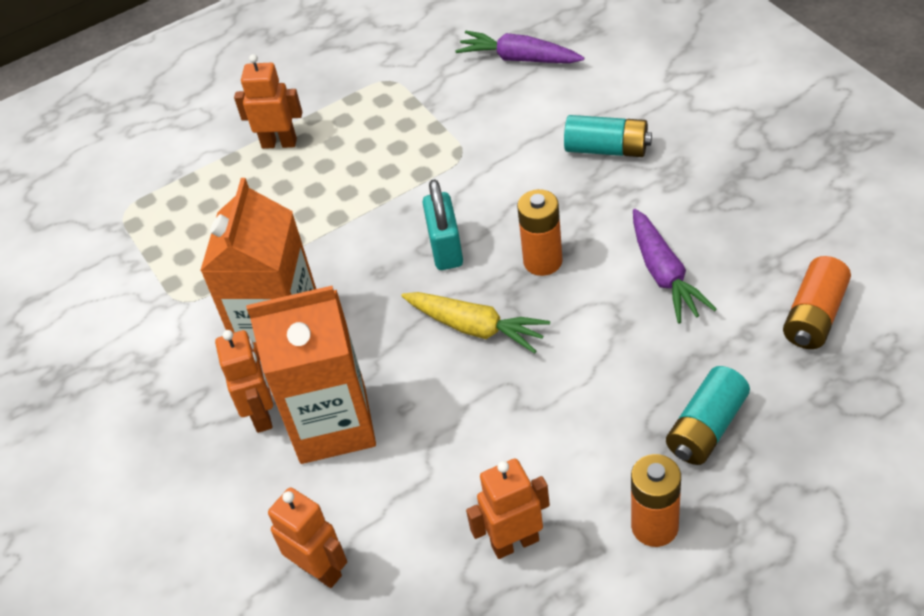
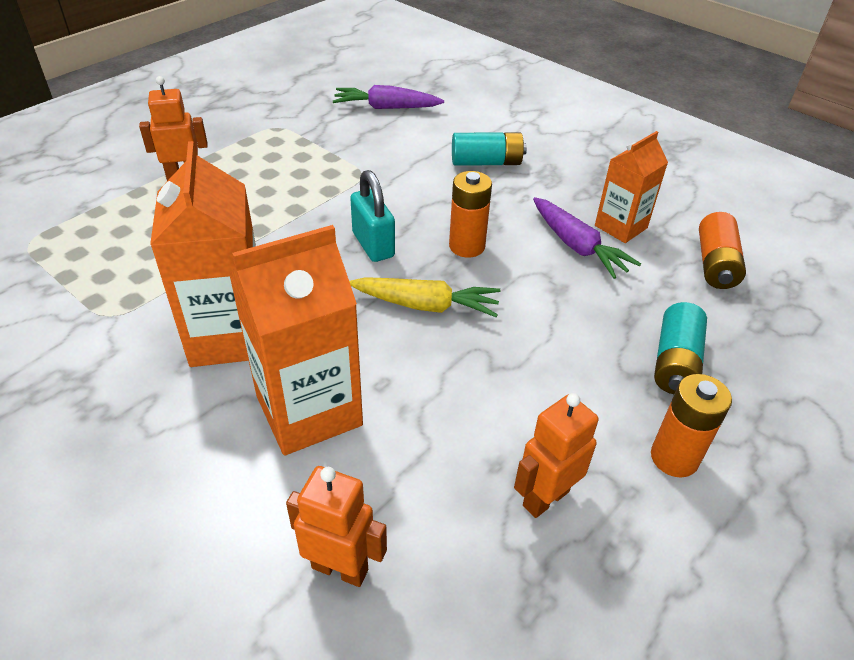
camera: 25 degrees left, 5 degrees down
(262, 414) = (226, 412): orange robot -> none
(726, 254) = (620, 227): none -> orange carton

